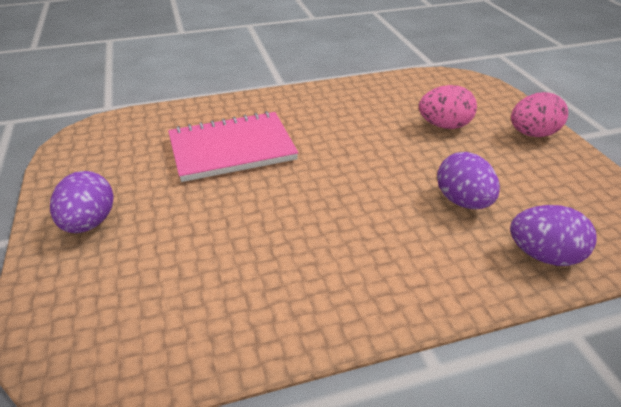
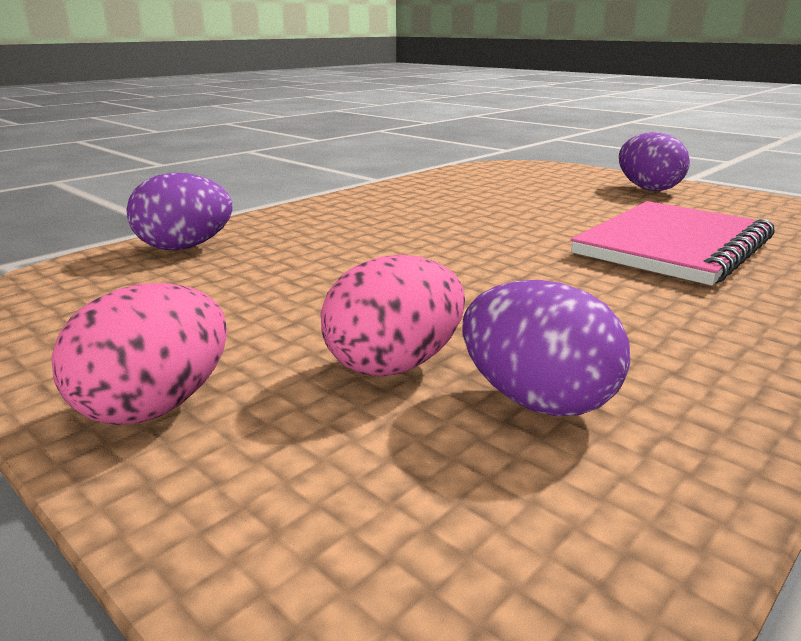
camera: 150 degrees right, 15 degrees down
(462, 201) = (298, 266): purple egg -> purple egg (537, 400)

